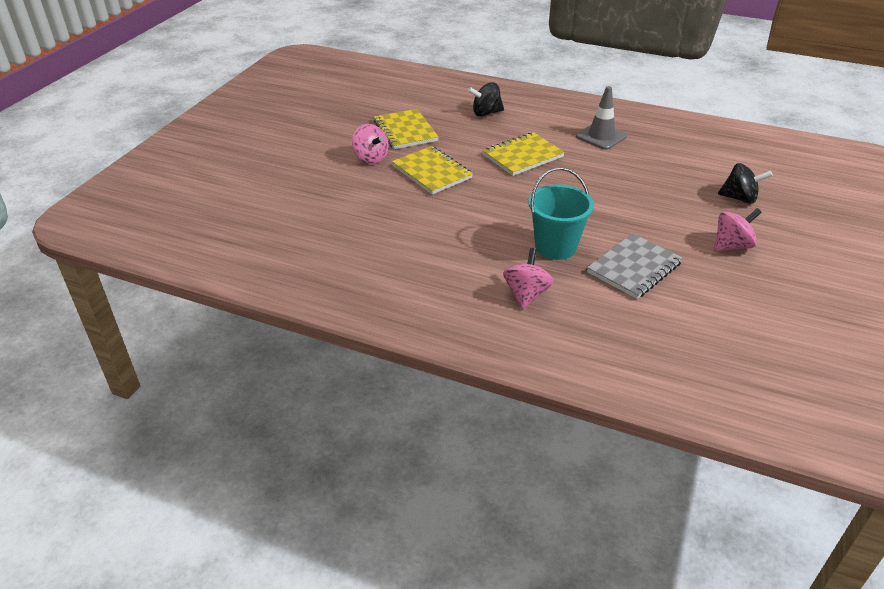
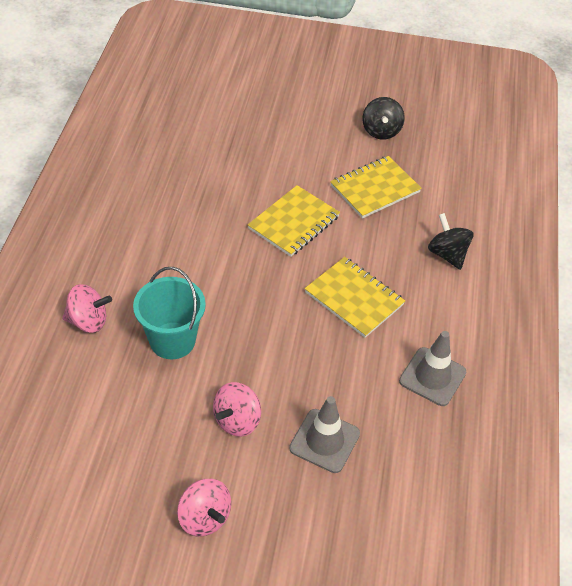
camera: 75 degrees right, 10 degrees up
(371, 158) = (307, 171): pink spinning top -> pink spinning top (237, 420)
(634, 268) = (144, 413): grey notebook -> none
(658, 186) = (324, 441): none -> grey traffic cone
(739, 198) = (318, 537): black spinning top -> black spinning top (381, 131)

